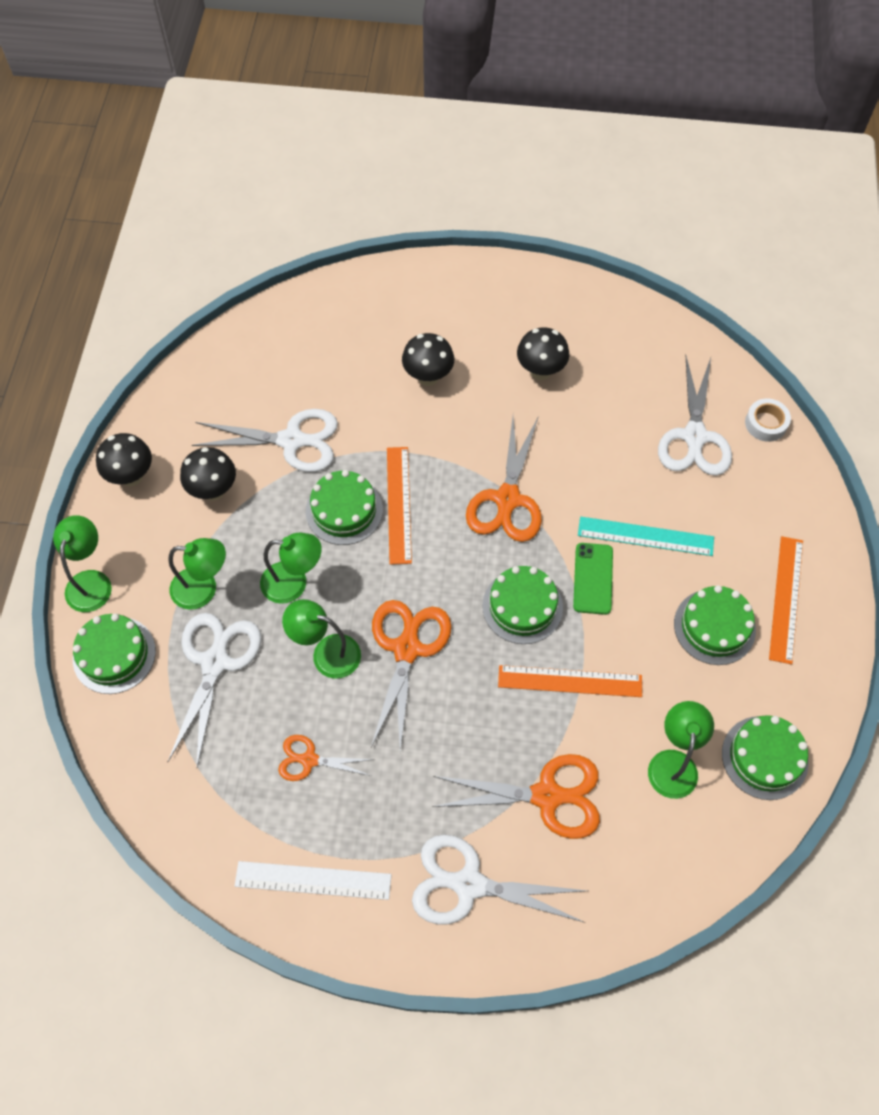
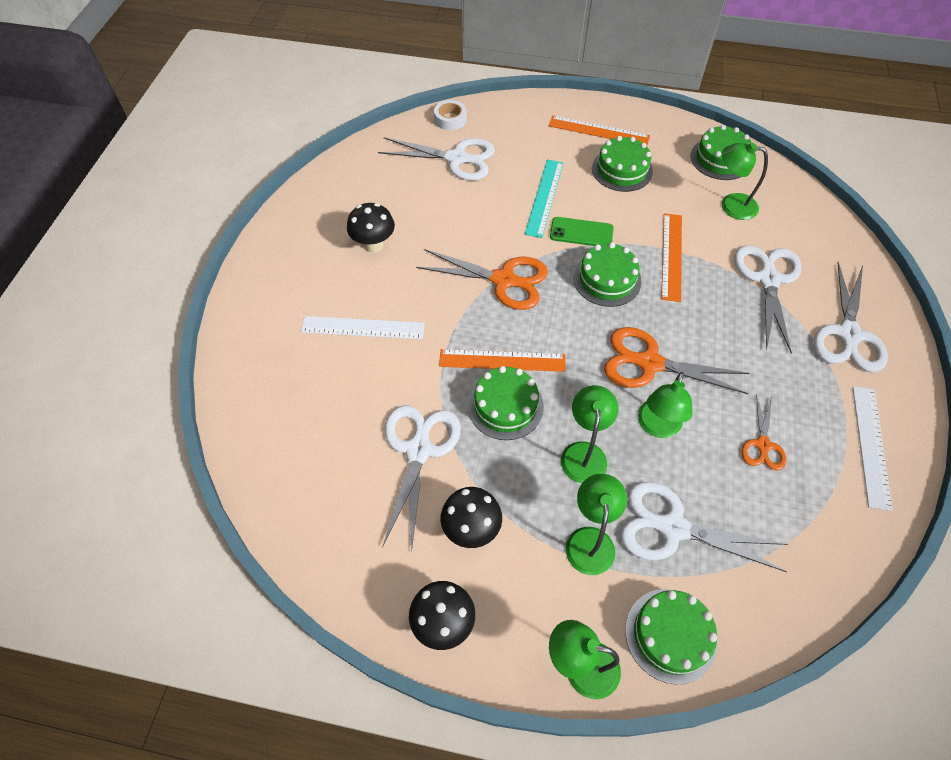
camera: 85 degrees left, 5 degrees down
(428, 377) = (363, 328): black mushroom -> white ruler
(546, 796) = (768, 280): orange scissors -> white scissors

